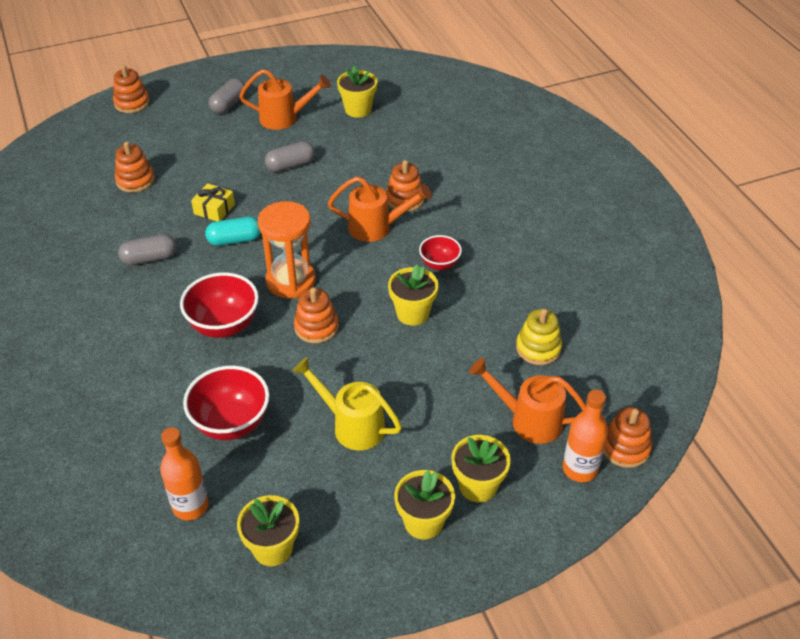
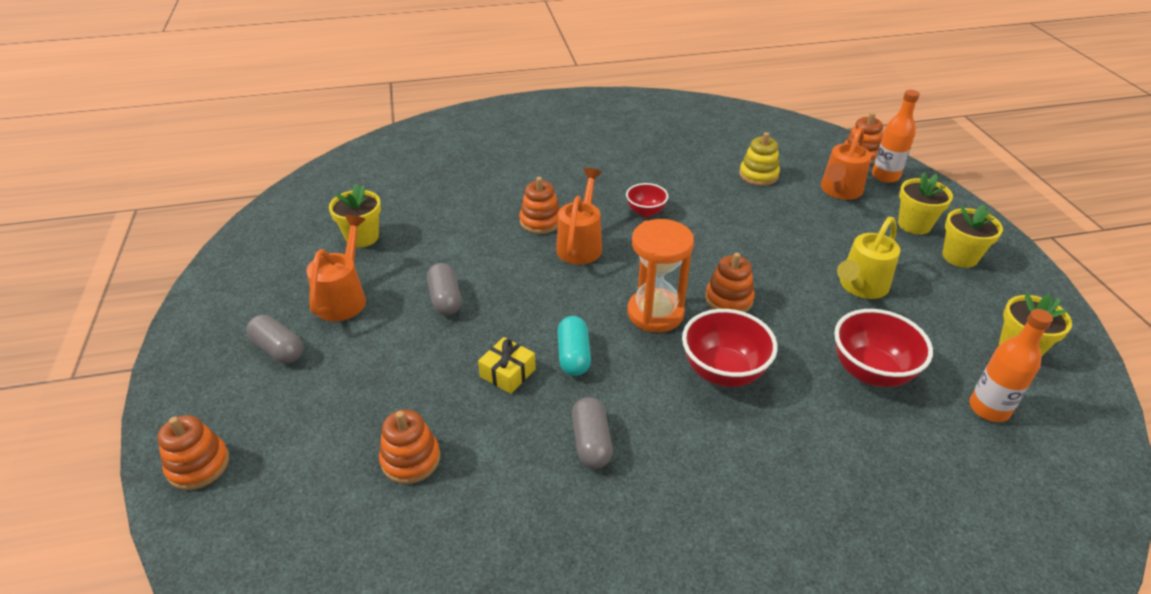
camera: 80 degrees left, 5 degrees down
(412, 313) = (712, 235): yellow flower pot -> none

